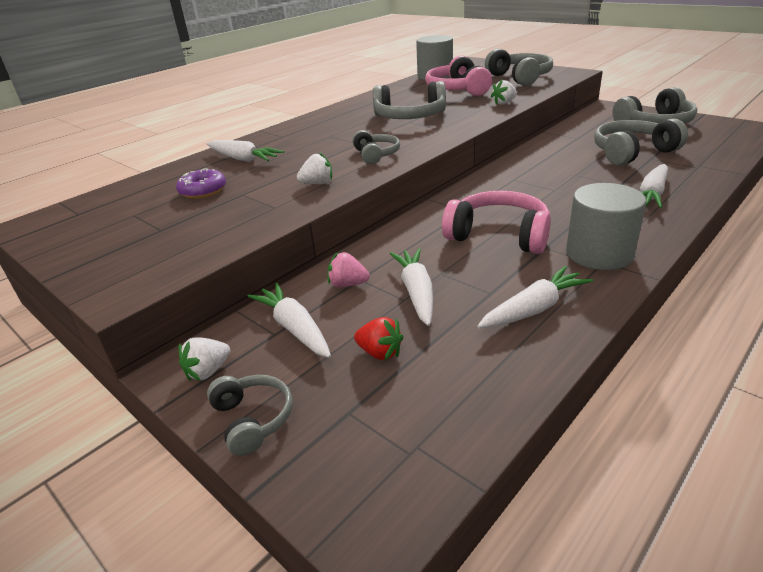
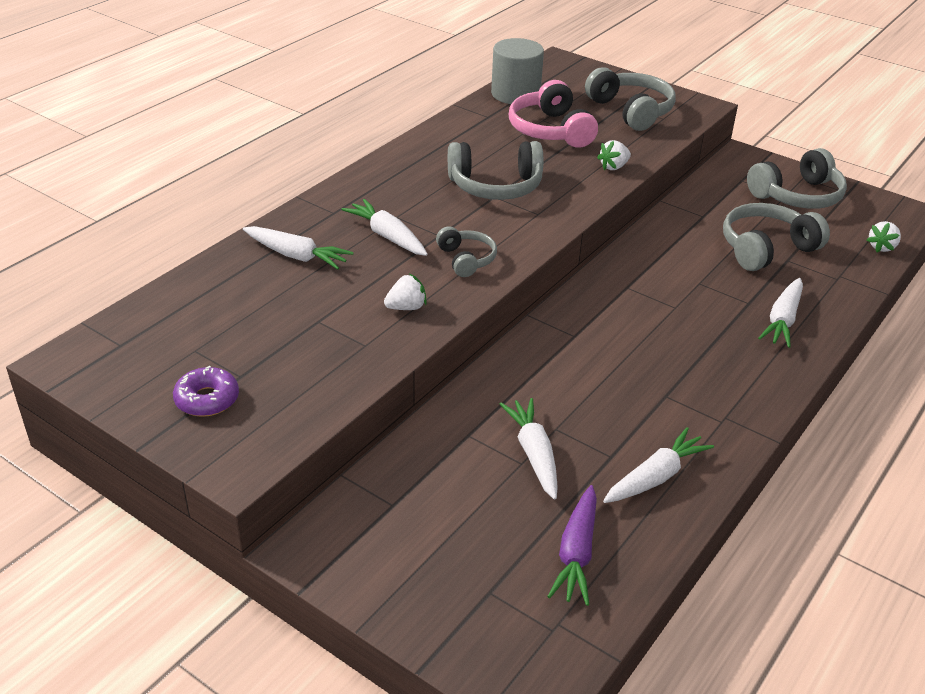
camera: 10 degrees left, 5 degrees up
(203, 191) = (266, 312): purple donut -> purple donut (207, 399)
(208, 371) = (337, 549): white strawberry -> white strawberry (881, 247)
(253, 419) = (400, 600): grey headphones -> none
(294, 328) = (413, 498): white carrot -> white carrot (387, 236)
(348, 284) = (457, 442): pink strawberry -> none
(380, 353) = (508, 528): red strawberry -> none
(446, 376) = (576, 553): none -> purple carrot
(499, 235) = (615, 376): pink headphones -> none
(599, 254) = (721, 406): grey cylinder -> none

